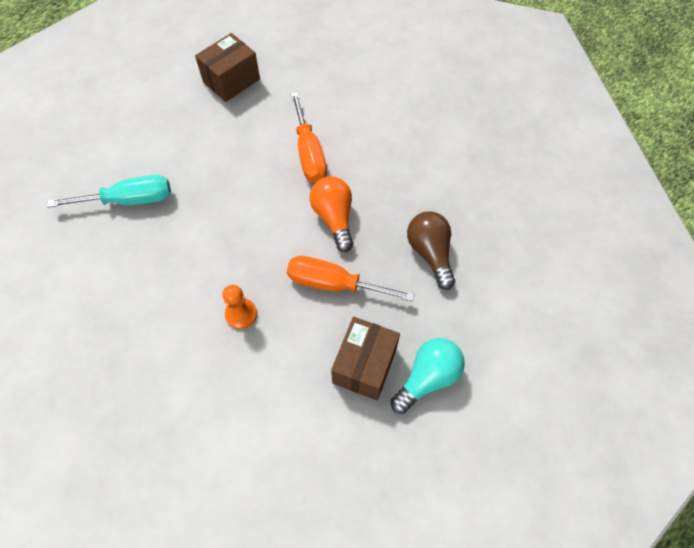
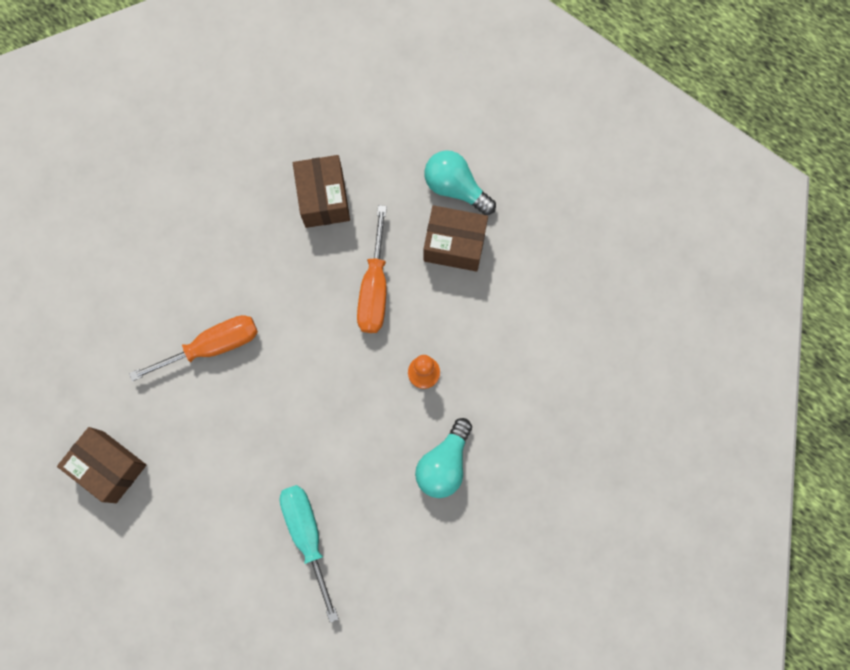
camera: 100 degrees left, 15 degrees up
(150, 318) = (444, 463): none -> turquoise light bulb
(334, 218) = (296, 302): orange light bulb -> none
(430, 253) = (323, 199): brown light bulb -> brown box

